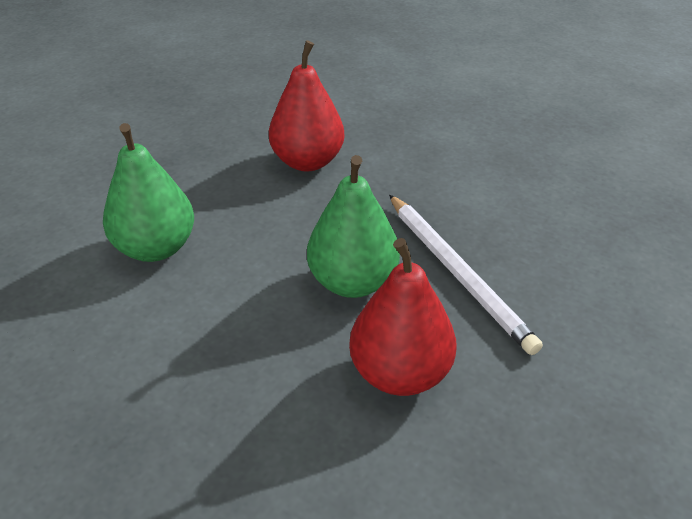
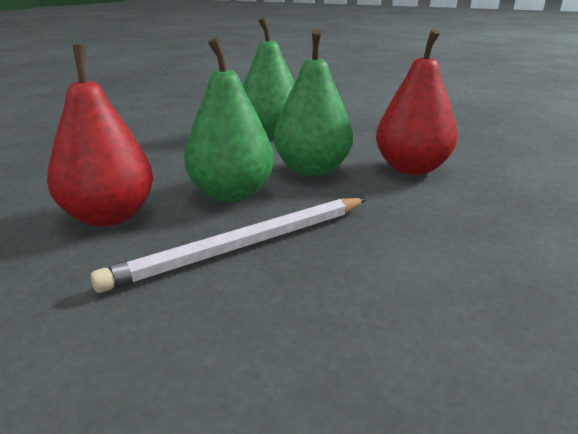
camera: 85 degrees right, 15 degrees down
(298, 223) = (312, 170): none -> green pear

